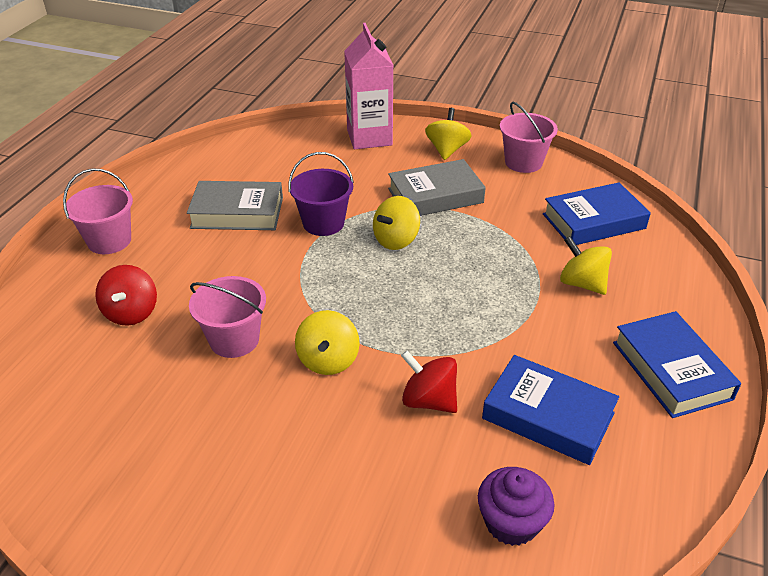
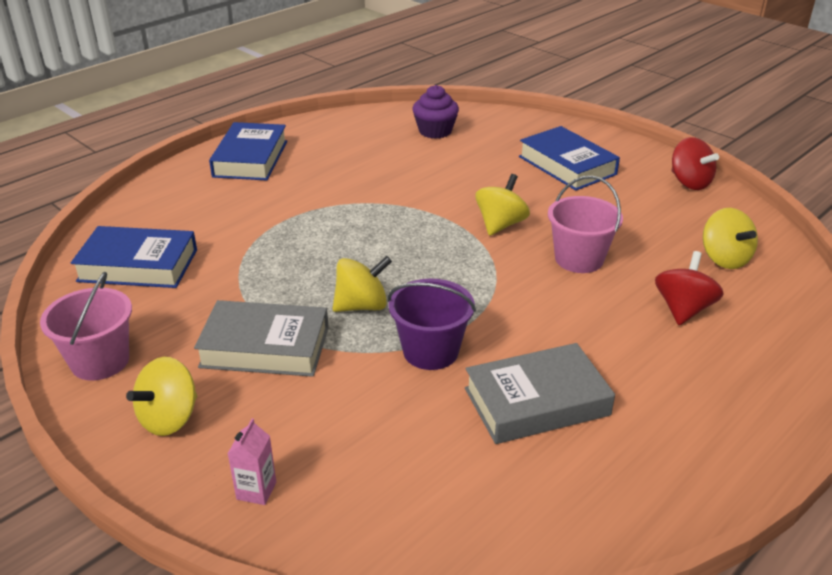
camera: 155 degrees left, 5 degrees down
(109, 241) = (722, 409): pink bucket -> none
(237, 212) = (536, 402): grey book -> grey book turned 45 degrees counterclockwise
(369, 137) = (256, 490): pink carton -> pink carton, size x0.42
(429, 400) = (438, 185): red spinning top -> red spinning top (689, 182)
(548, 416) = (364, 160): blue book -> blue book (567, 165)
(582, 283) = (232, 220): yellow spinning top -> yellow spinning top (724, 259)

